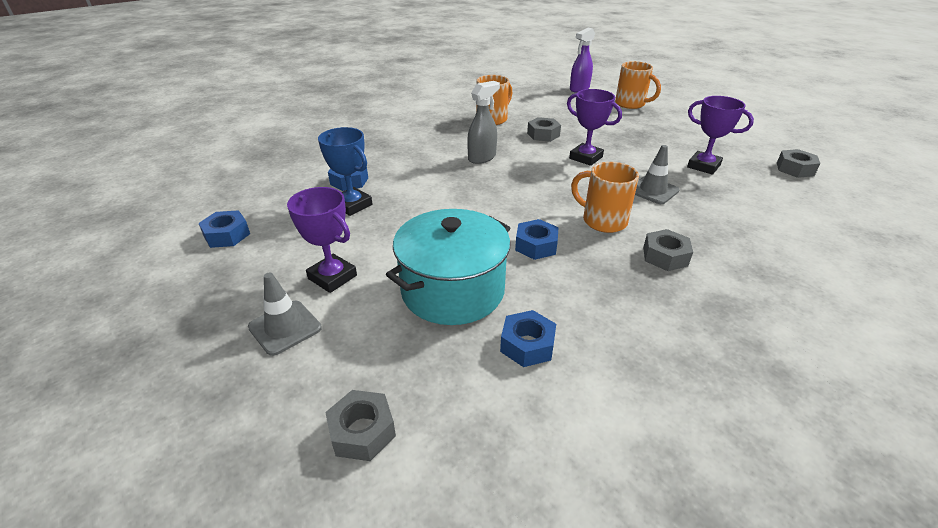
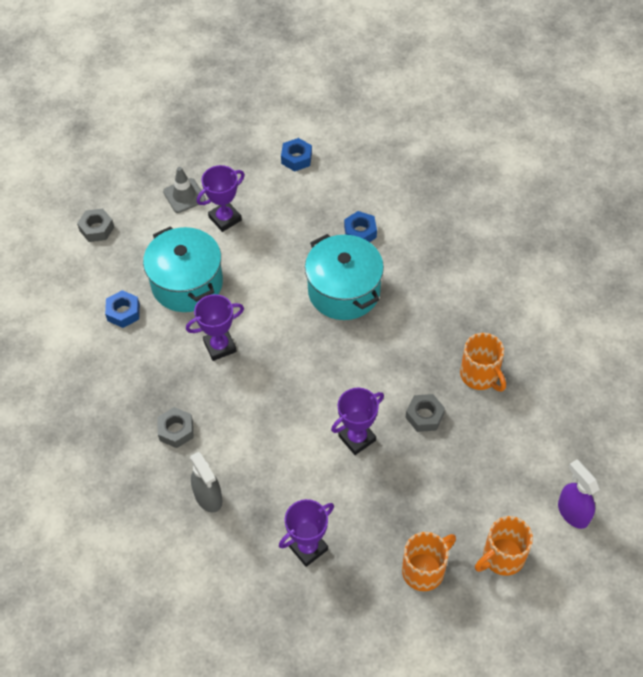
camera: 105 degrees right, 20 degrees up
(352, 205) = (317, 233): blue trophy -> none
(429, 181) = (344, 291): none -> turquoise pot
(482, 158) = (381, 343): grey spray bottle -> grey spray bottle (208, 497)
(536, 245) = (220, 346): blue nut -> purple trophy
(602, 221) = (238, 406): orange mug -> orange mug (424, 570)
(653, 190) = (274, 471): grey traffic cone -> none
(795, 169) = (276, 643): grey nut -> none

